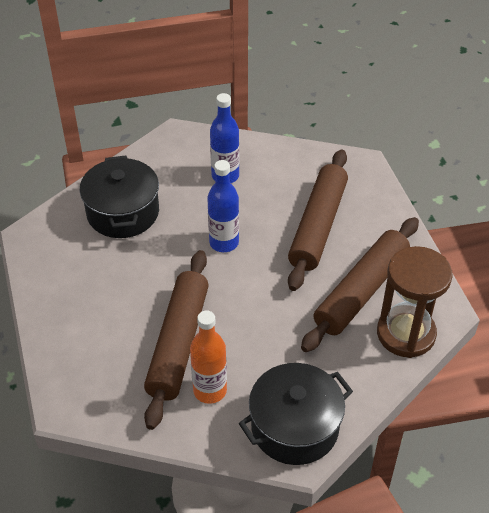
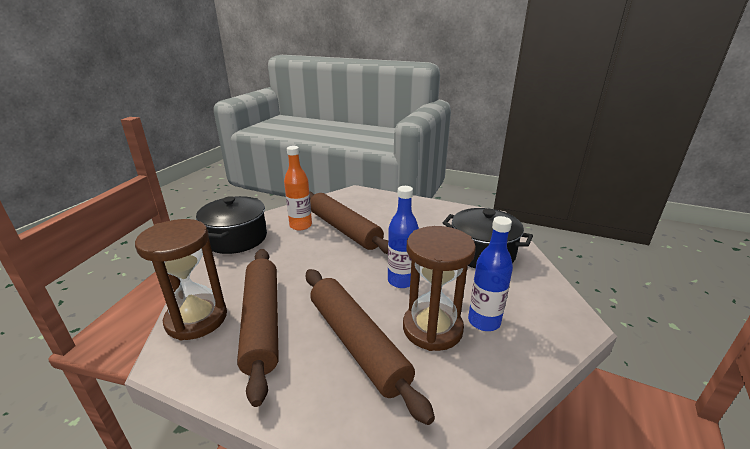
camera: 130 degrees right, 20 degrees down
(261, 197) = (432, 328): none -> brown hourglass

